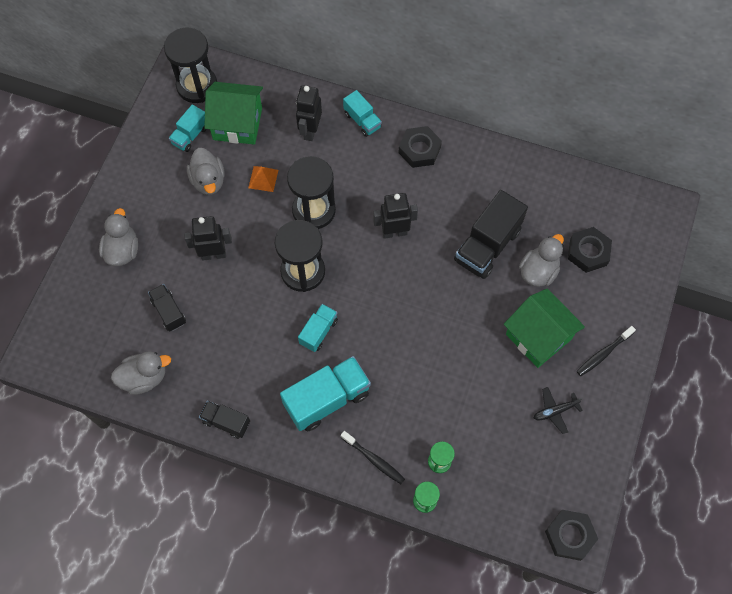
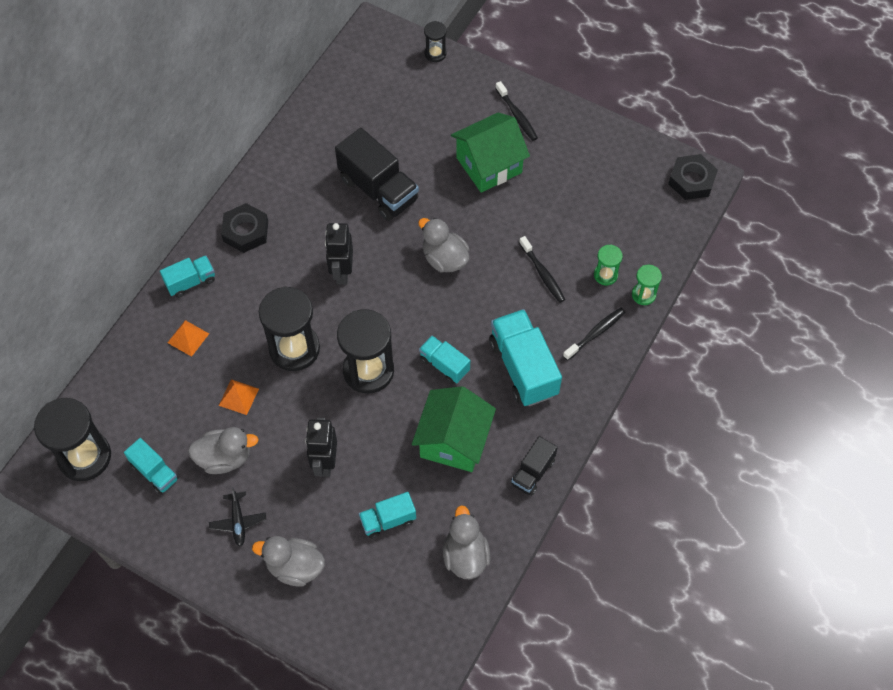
camera: 80 degrees left, 5 degrees down
(169, 312) = (388, 520): black truck -> turquoise truck
(237, 123) = (154, 416): green house -> green house (453, 441)
(310, 131) = (188, 338): black robot -> orange pyramid
(429, 403) = (542, 273): none -> black toothbrush
(538, 271) = (418, 151): grey duck -> grey duck (444, 259)
(555, 411) = (569, 167): black plane -> black plane (238, 521)
(588, 252) = (406, 104): black nut -> none
(655, 267) = (435, 53): none -> black hourglass

